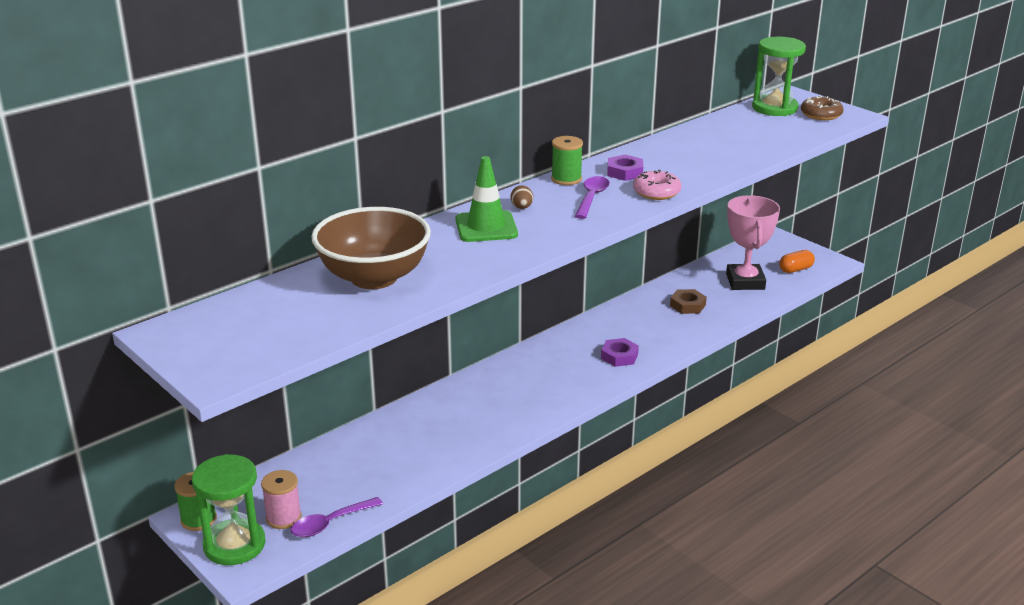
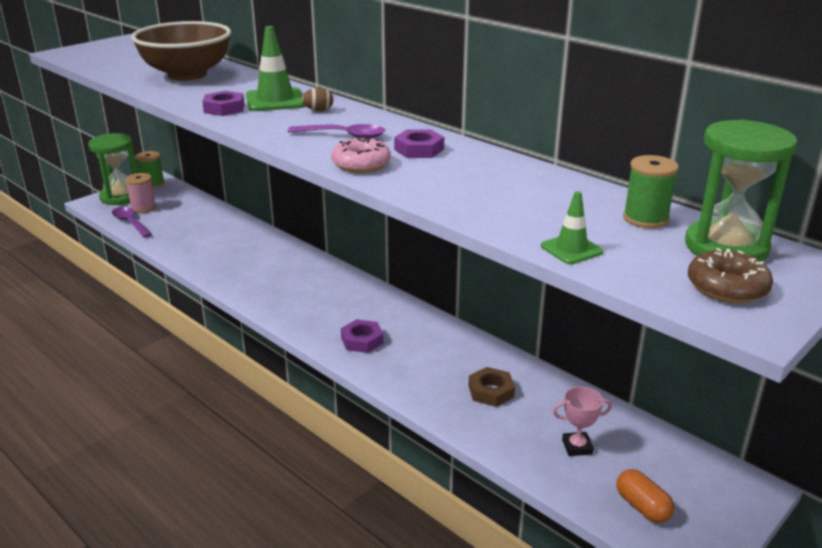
camera: 85 degrees right, 0 degrees up
(507, 250) = (224, 108): none -> purple nut
(566, 179) = (393, 125): green spool -> green spool (645, 219)
(745, 282) = (577, 447): pink trophy -> pink trophy, size x0.49
(787, 141) = (571, 249): none -> green traffic cone

